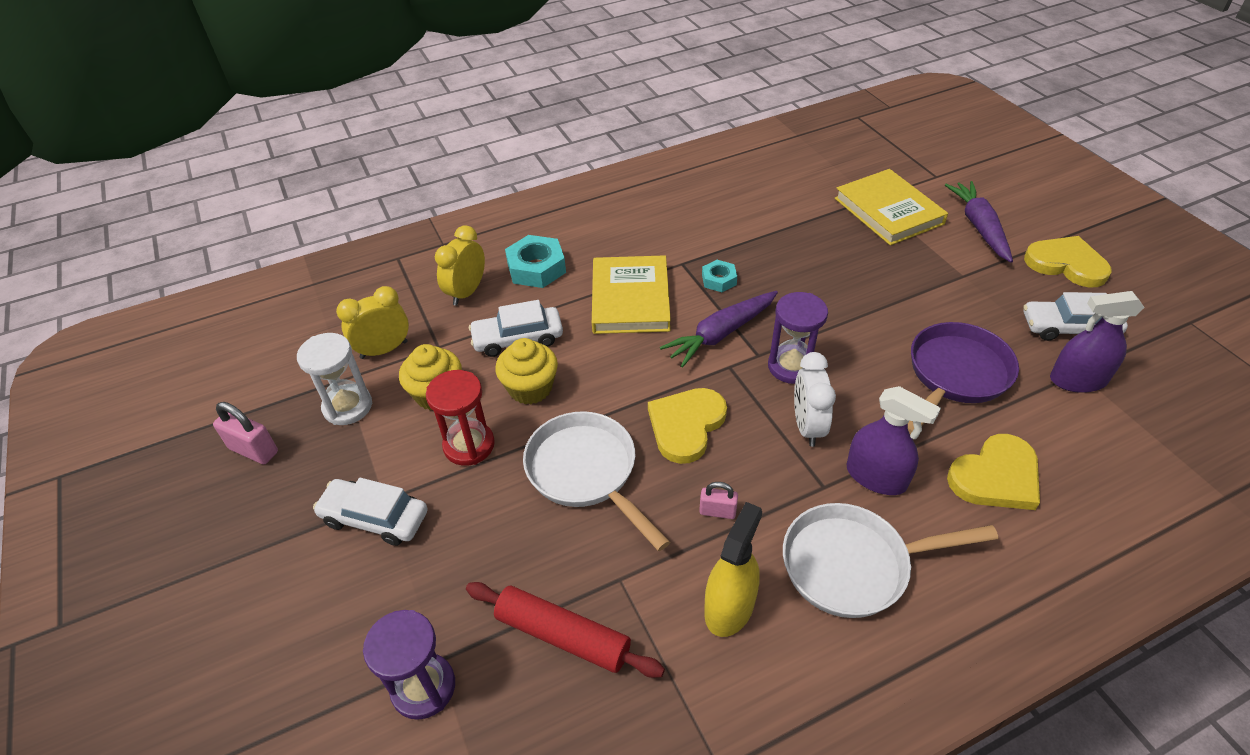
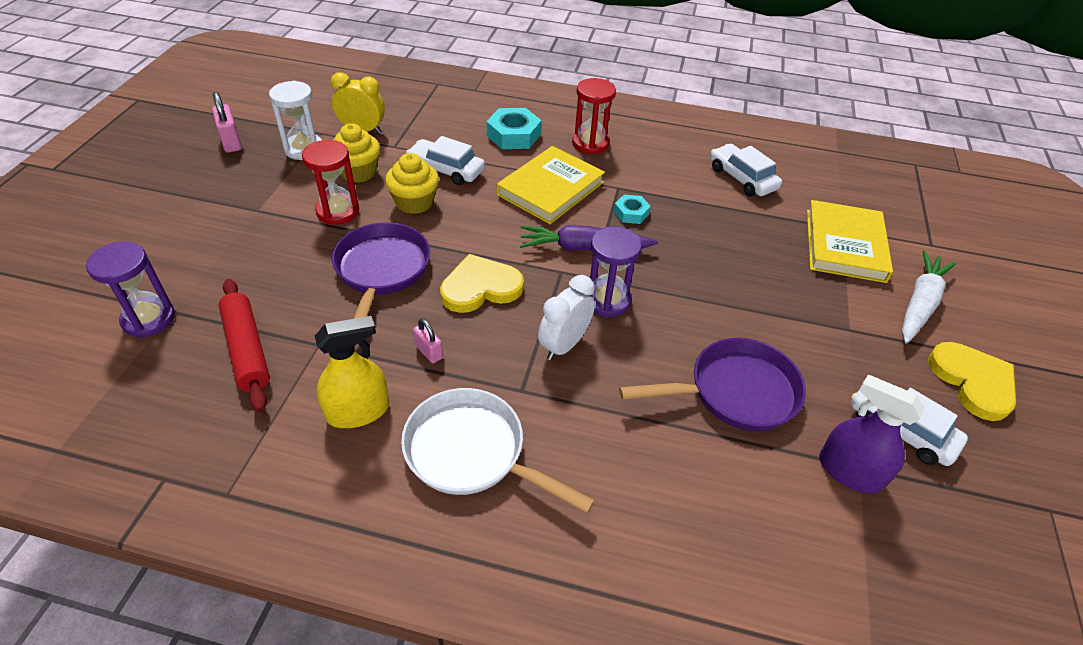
camera: 35 degrees right, 0 degrees up
(375, 518) = (240, 216): white car -> white car (742, 178)
(466, 292) = (451, 125): yellow clock -> none
(586, 472) = (381, 271): white pan -> purple pan
(611, 237) = (590, 143): none -> red hourglass
(876, 477) = (569, 412): purple spray bottle -> none
(979, 227) = (919, 303): purple carrot -> white carrot
(996, 476) = (666, 483): yellow heart -> none

